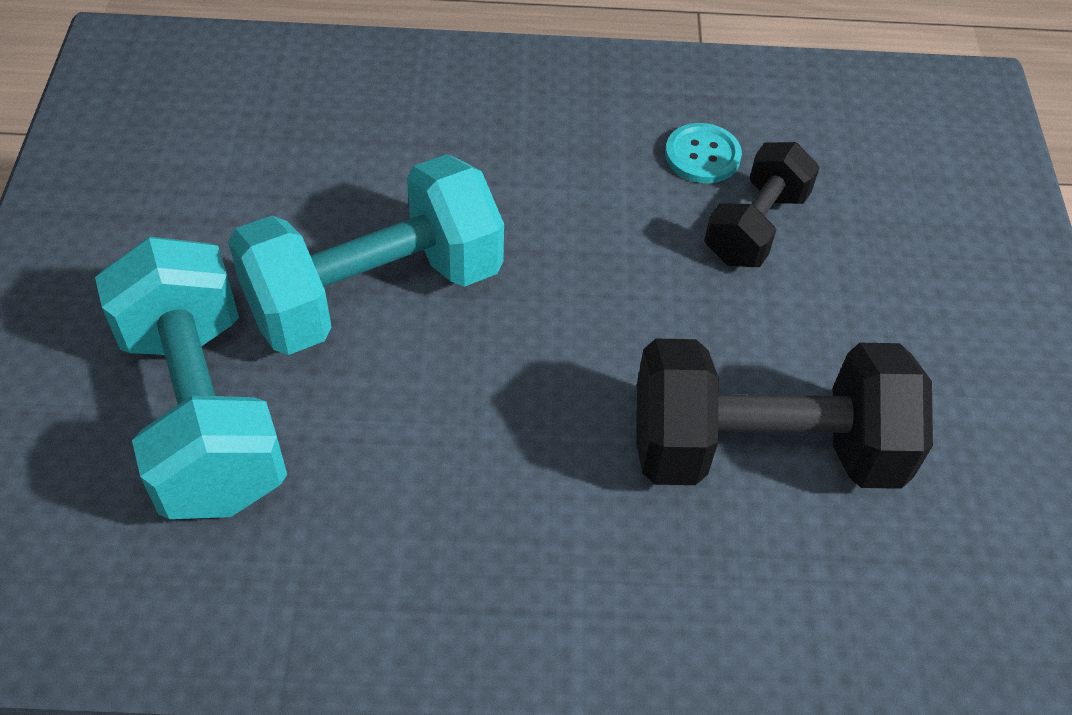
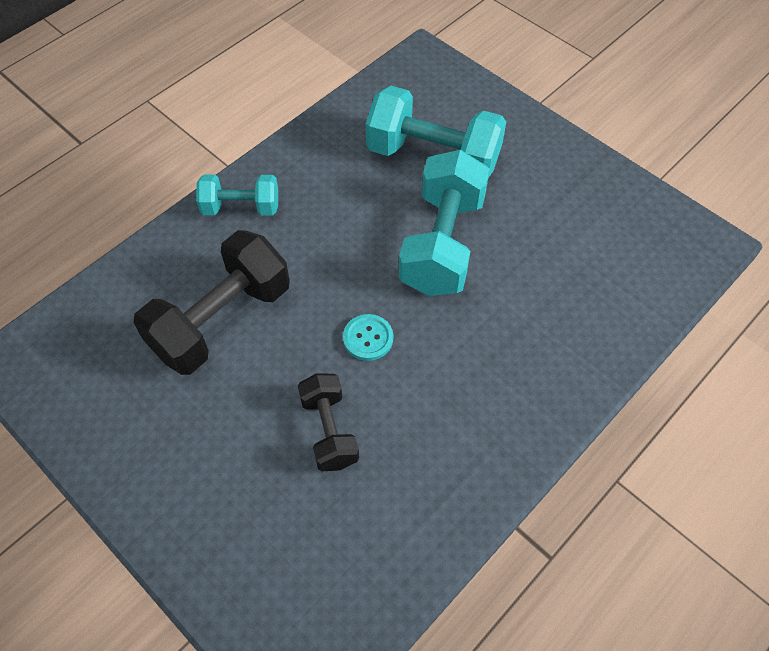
camera: 135 degrees right, 5 degrees up
(564, 603) = (241, 207): none -> turquoise dumbbell
(702, 155) = (399, 451): turquoise button -> turquoise button (368, 338)

